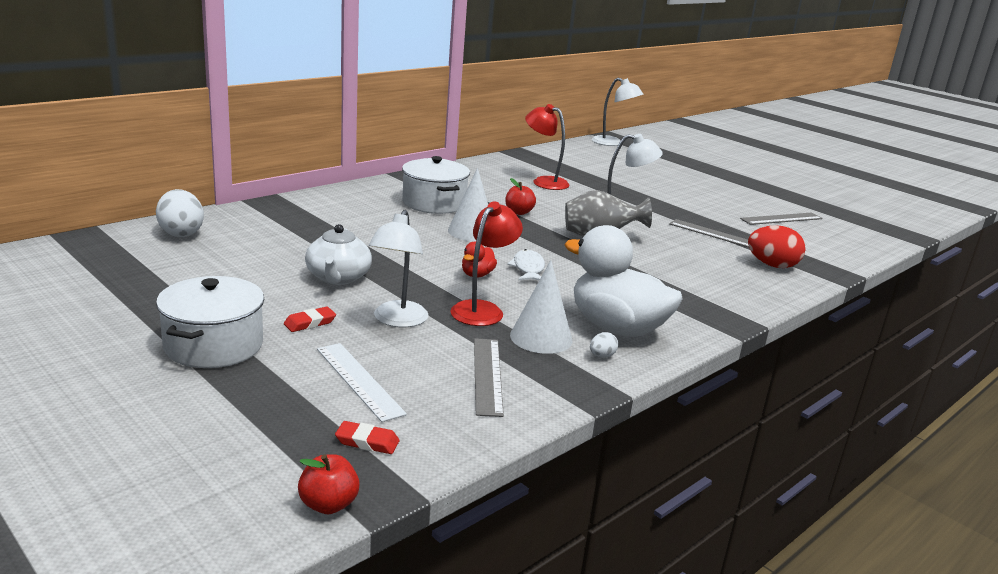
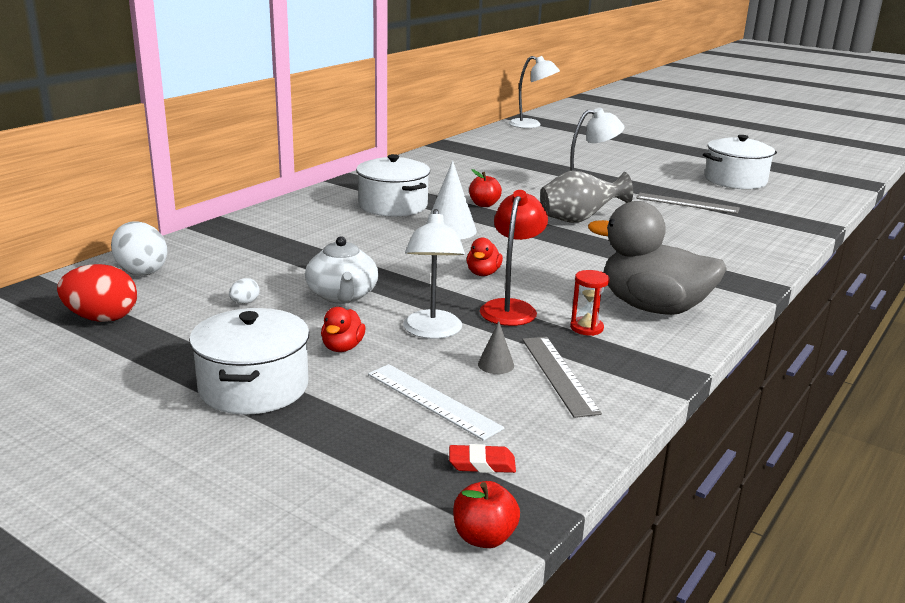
camera: 10 degrees left, 0 degrees up
(310, 323) = (342, 347): red eraser -> red duck
(435, 358) = (496, 365): none -> grey cone
(528, 268) = (529, 260): white fish -> none
(541, 337) = (586, 328): white cone -> red hourglass
(544, 182) = (489, 171): red lamp -> none
(601, 356) = (656, 338): white egg -> white egg (245, 303)
(616, 328) = (653, 308): white duck -> grey duck
(772, 265) = (755, 226): red egg -> red egg (102, 318)
(781, 219) = (735, 180): grey ruler -> white pot

